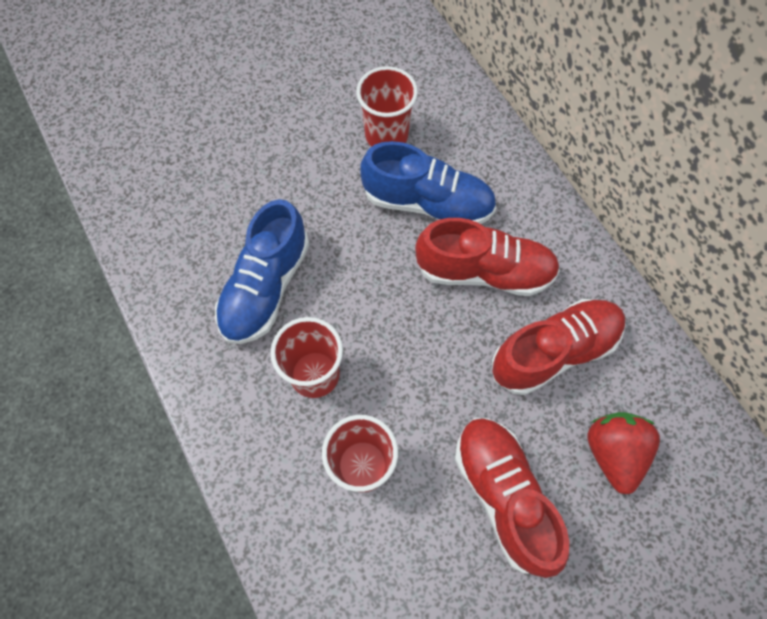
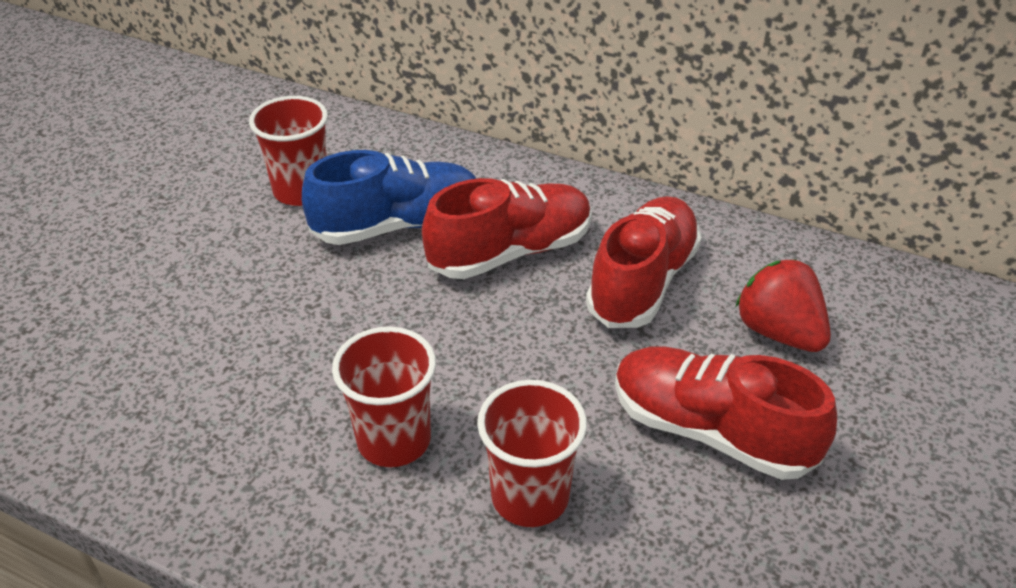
camera: 35 degrees left, 25 degrees down
(266, 287) = (260, 388): blue shoe -> none

